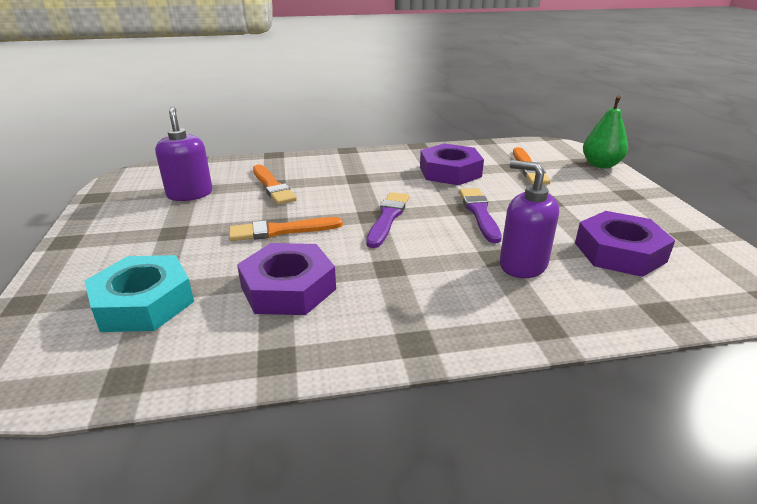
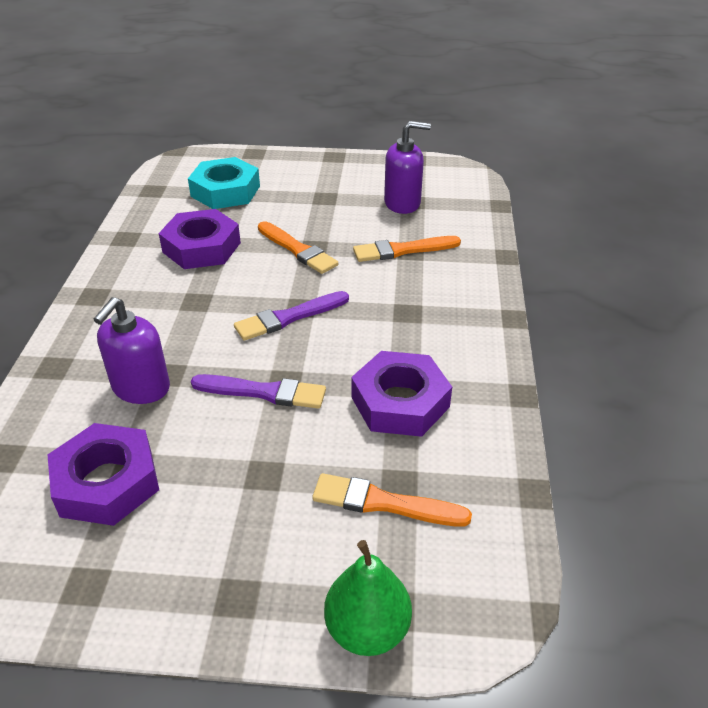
camera: 105 degrees right, 10 degrees up
(281, 231) = (297, 250): orange brush -> orange brush turned 135 degrees clockwise
(387, 218) = (289, 317): purple brush -> purple brush turned 120 degrees clockwise
(522, 265) = (141, 388): purple soap dispenser -> purple soap dispenser turned 150 degrees clockwise

